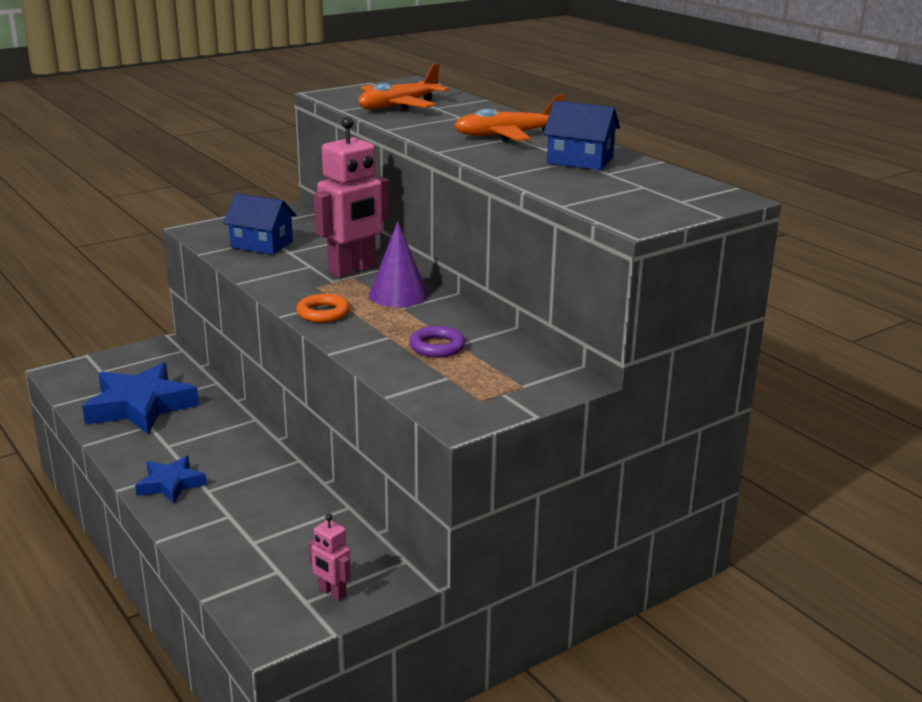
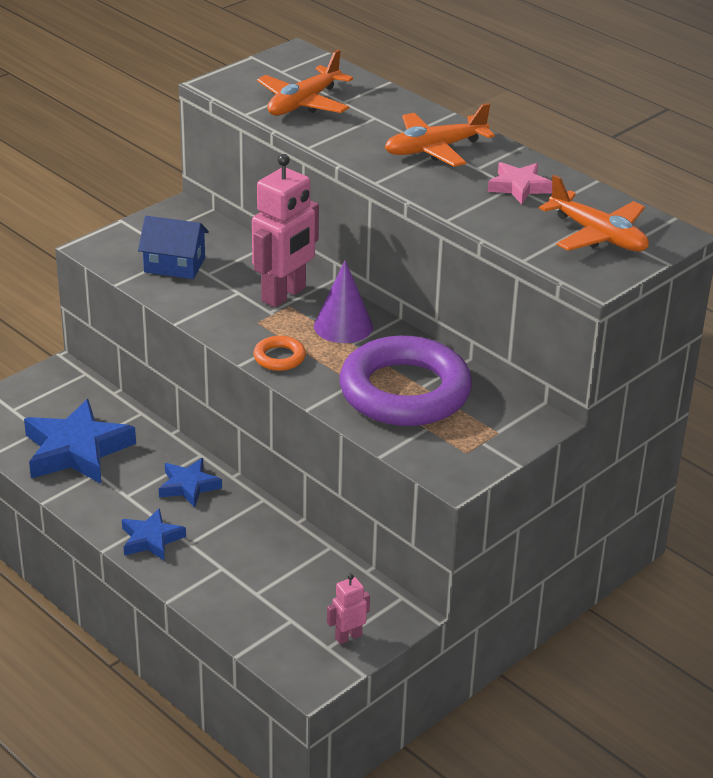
camera: 10 degrees left, 10 degrees up
(231, 443) = (188, 486): none -> blue star
(332, 593) = (348, 637): pink robot -> pink robot turned 120 degrees clockwise
(437, 347) = (405, 391): purple ring -> purple ring, size x2.47
(580, 160) = (519, 187): blue house -> pink star
(649, 194) = (598, 235): none -> orange plane

